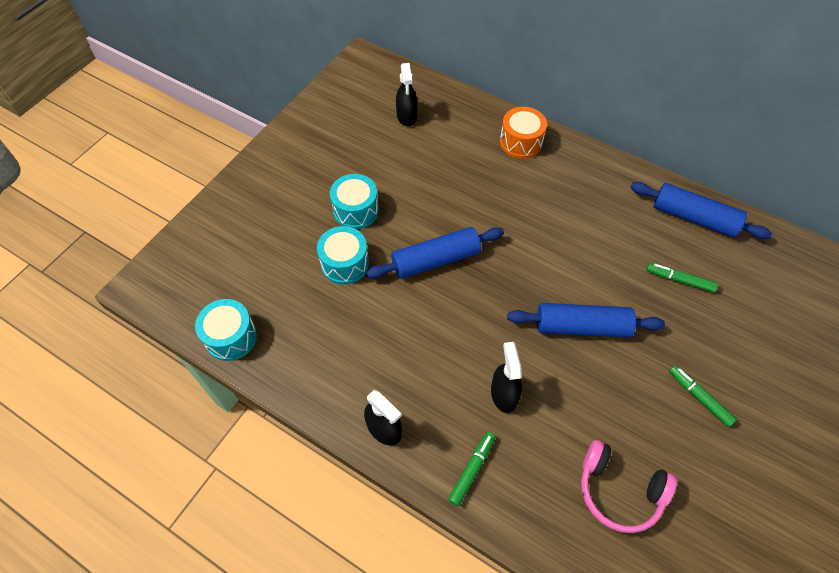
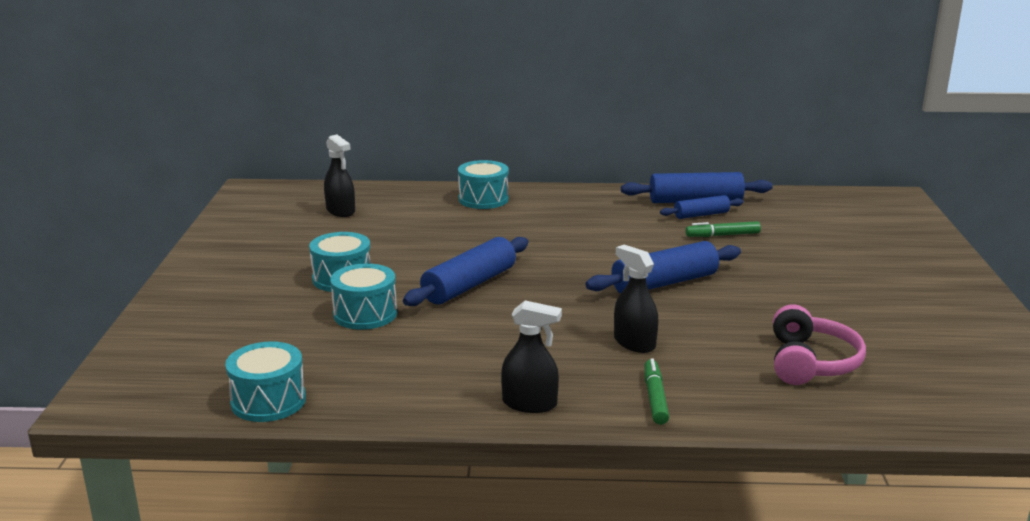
camera: 30 degrees left, 35 degrees down
(520, 142) = (483, 199): orange drum -> turquoise drum
(619, 490) = (810, 362): pink headphones -> pink headphones turned 75 degrees counterclockwise
(683, 241) = (701, 215): none -> blue rolling pin
(699, 397) = (815, 290): green marker -> none

